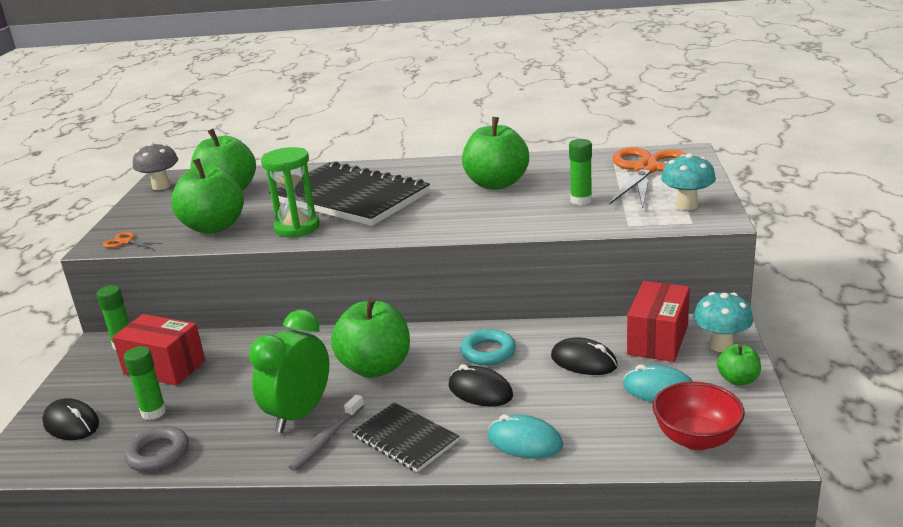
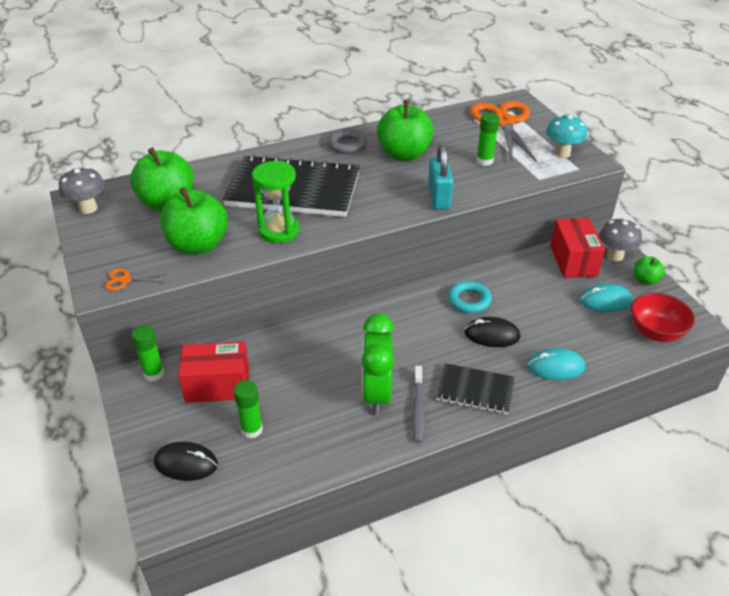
camera: 30 degrees left, 15 degrees up
(158, 454) = (295, 465): grey ring -> grey ring (347, 145)
(375, 367) = (397, 336): green apple -> none
(489, 225) = (439, 198): none -> turquoise padlock
(584, 361) = (540, 291): black mouse -> none
(721, 345) = (615, 256): turquoise mushroom -> grey mushroom

